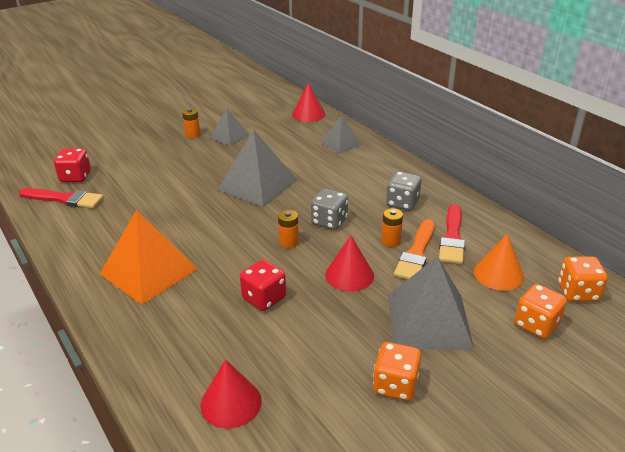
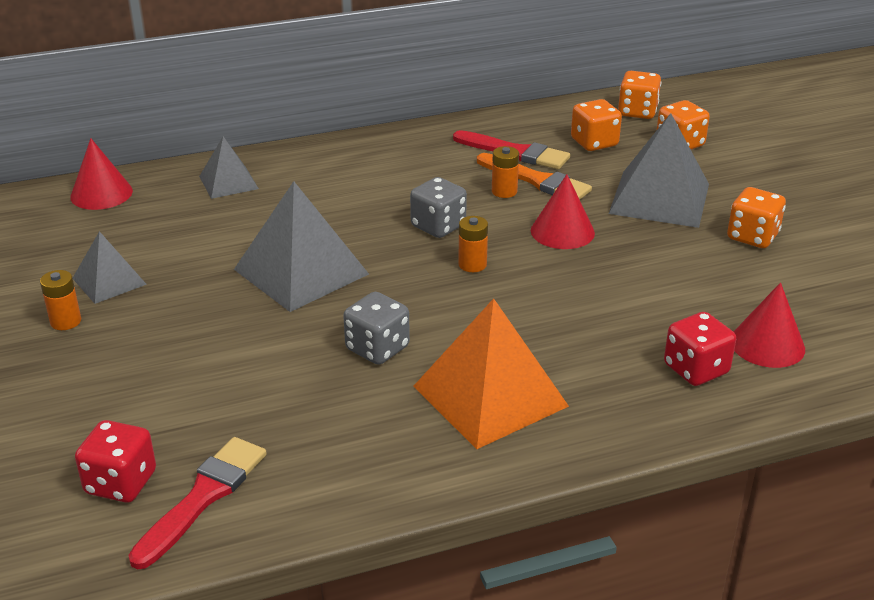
camera: 75 degrees left, 0 degrees up
(264, 298) = (587, 299): red dice -> red dice (696, 369)
(402, 203) = (424, 167): grey dice -> grey dice (377, 348)
(498, 274) = (594, 143): orange cone -> orange dice

